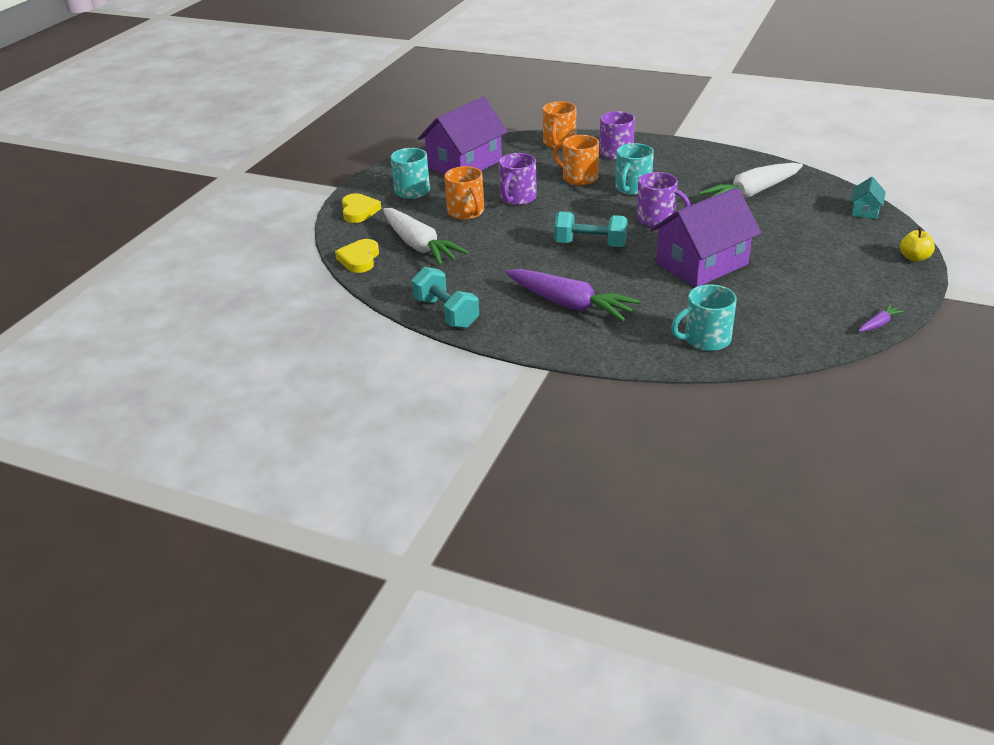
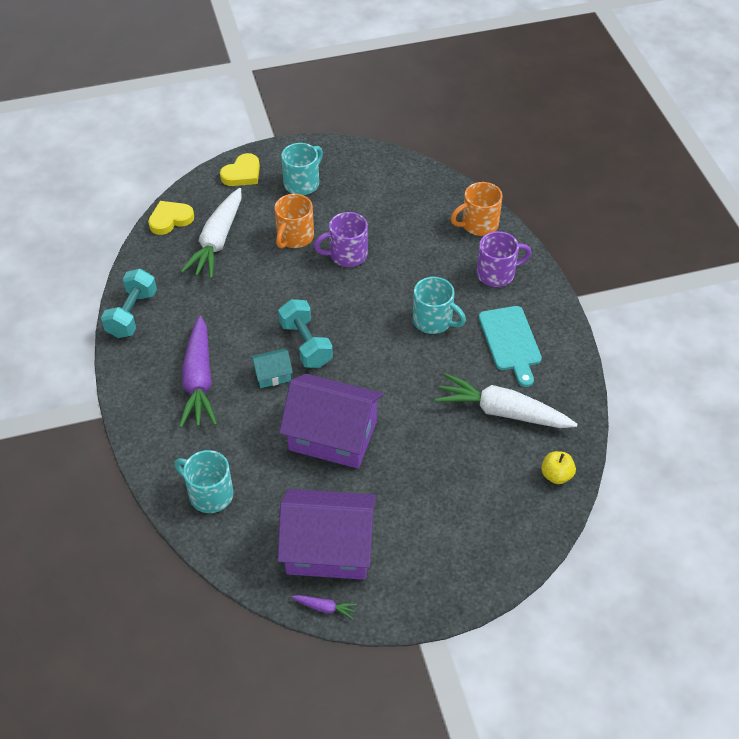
camera: 50 degrees right, 15 degrees up
(465, 164) = (379, 187): purple house -> purple house (328, 548)
(579, 178) = (421, 274): orange mug -> none
(632, 188) = (433, 321): turquoise mug -> turquoise mug turned 135 degrees counterclockwise
(657, 219) = (389, 366): purple mug -> none
(688, 169) = (510, 342): none -> turquoise cutting board
(865, 211) = (543, 516): turquoise house -> turquoise house (272, 375)
(914, 258) = (474, 592): yellow apple -> yellow apple (556, 475)

